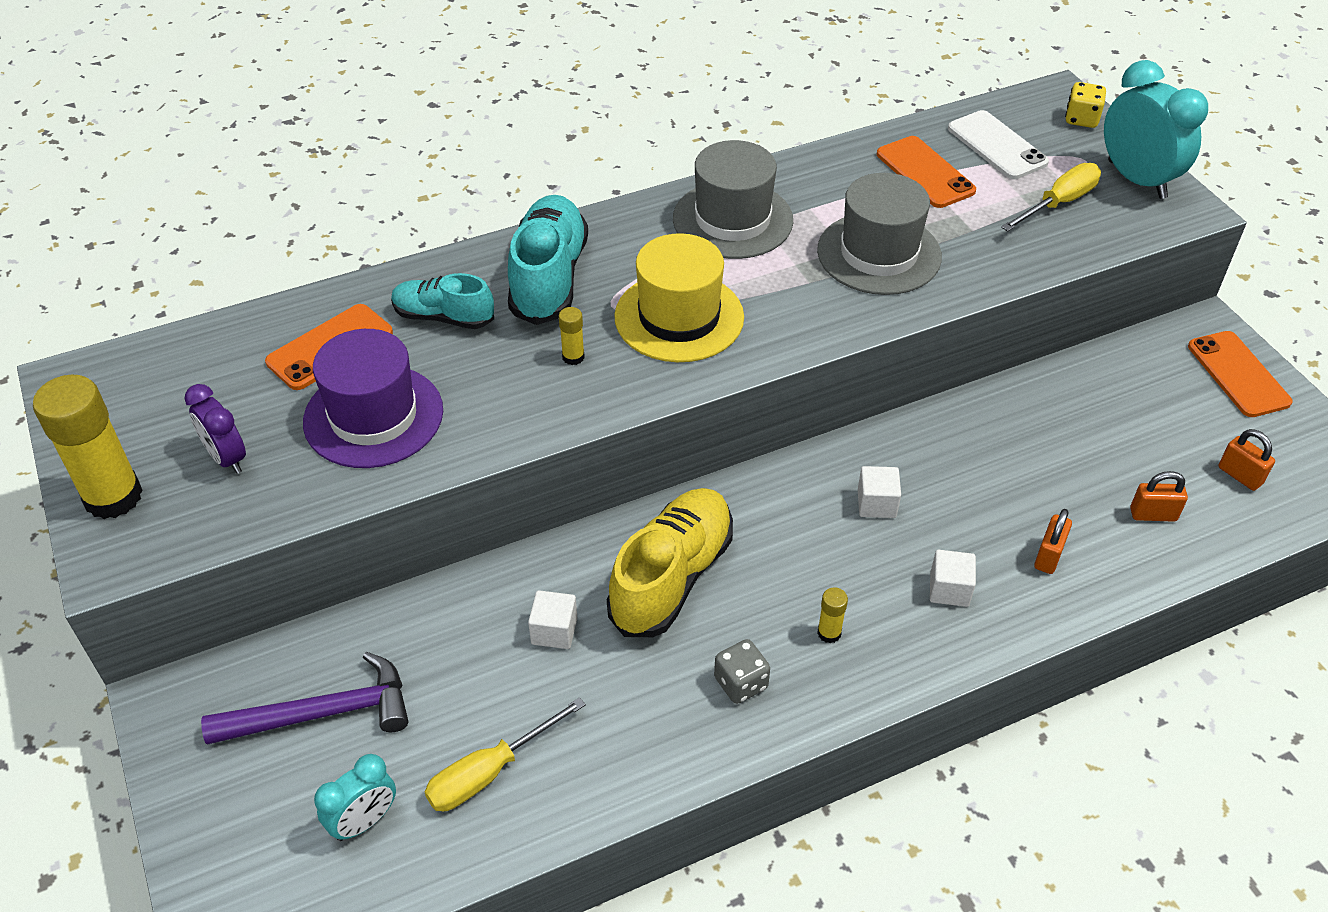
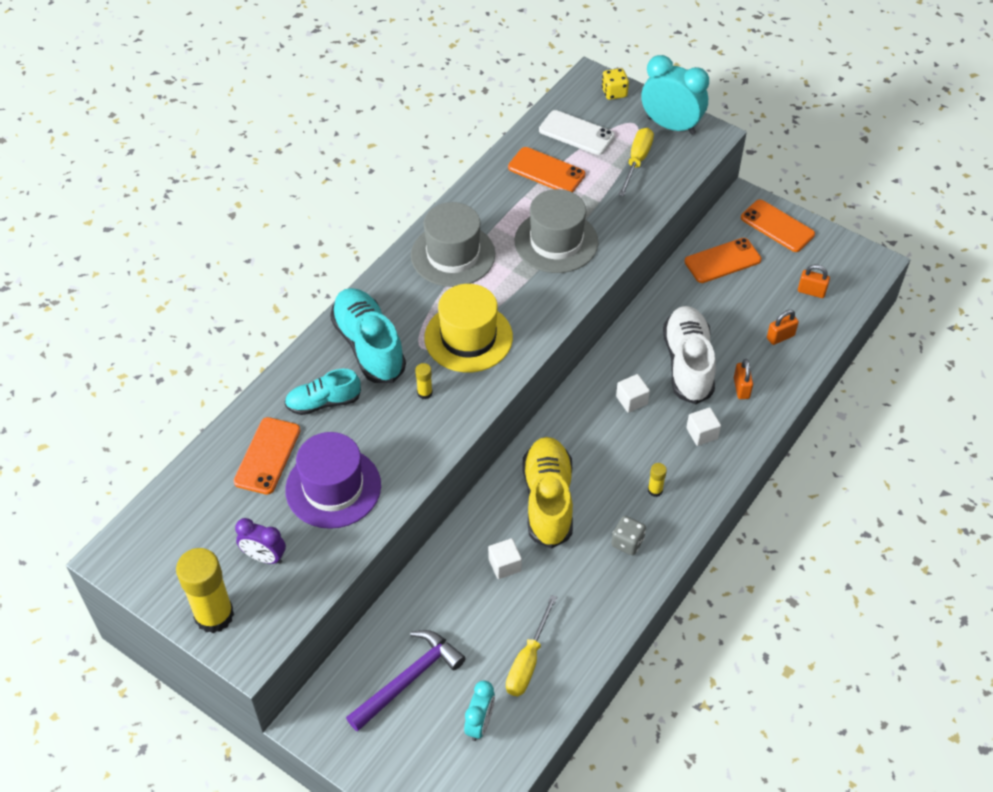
camera: 30 degrees left, 5 degrees up
(989, 492) = (688, 364): none -> white shoe
(1126, 386) = (722, 261): none -> orange phone

